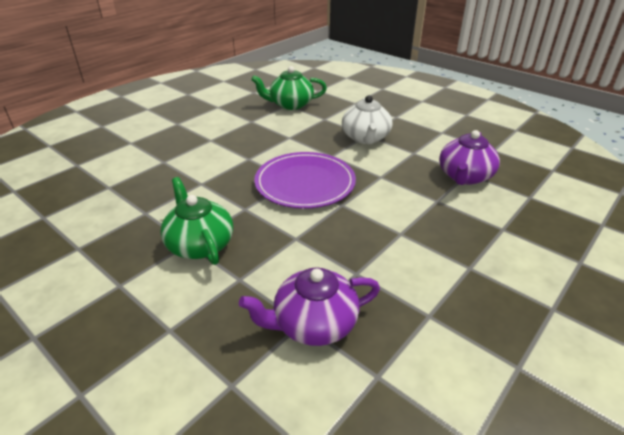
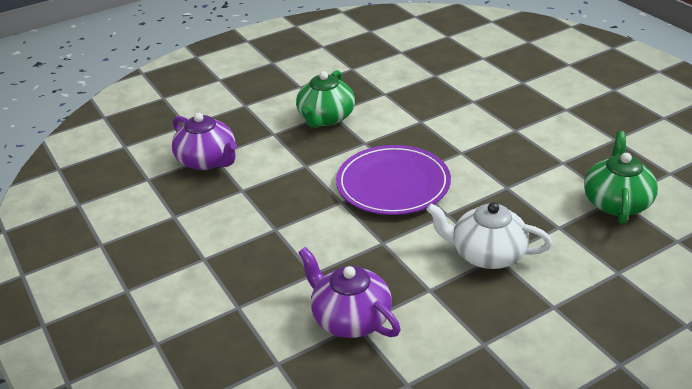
camera: 110 degrees right, 0 degrees up
(200, 244) = (326, 118): green teapot -> green teapot turned 120 degrees clockwise
(313, 323) = (207, 160): purple teapot -> purple teapot turned 135 degrees clockwise

